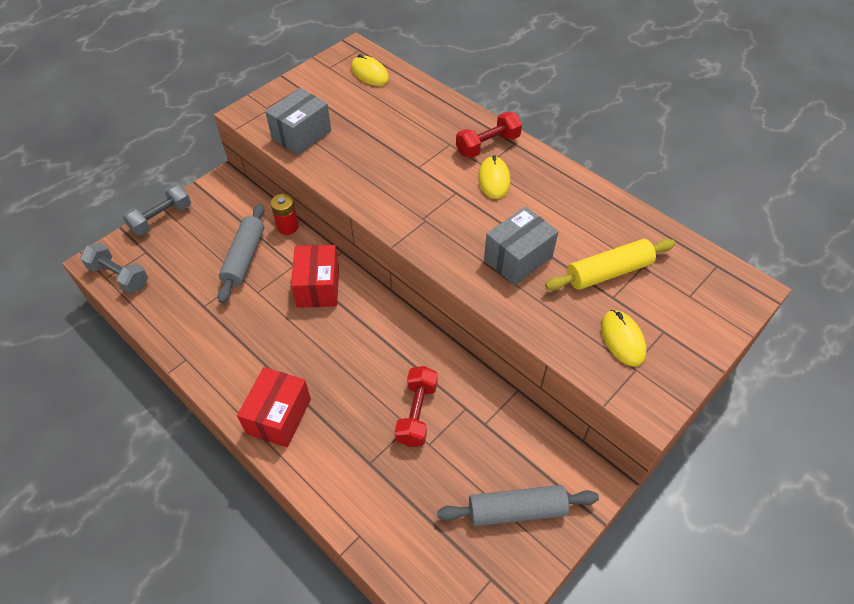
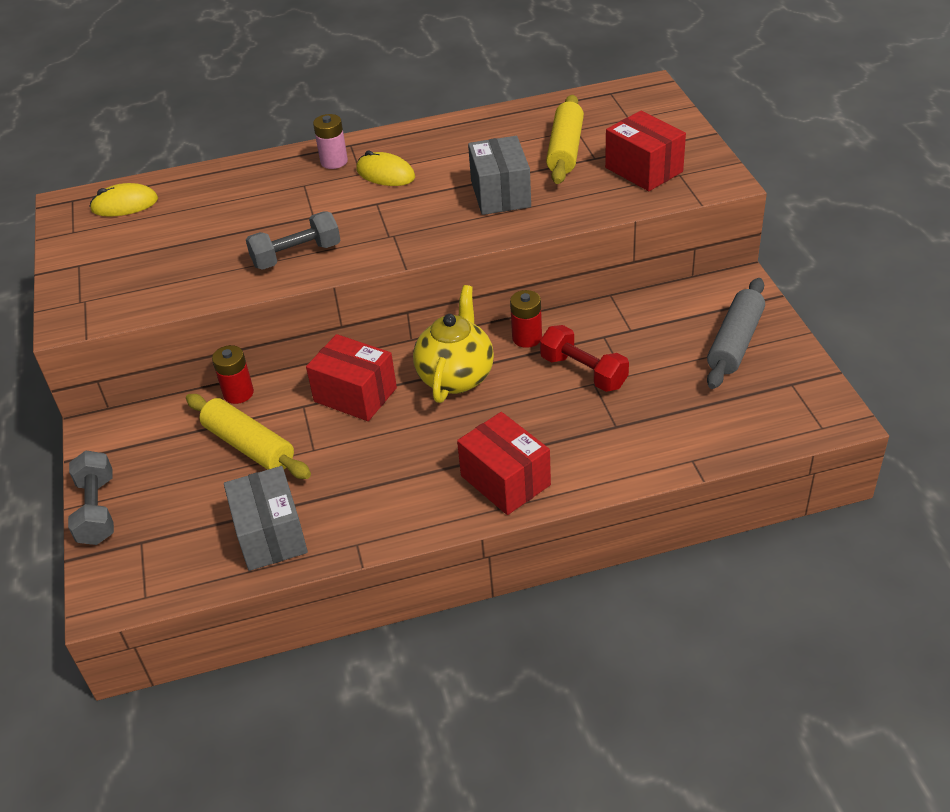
camera: 55 degrees left, 10 degrees down
(119, 276) = (157, 580): grey dumbbell -> grey dumbbell (296, 255)
(244, 258) = (249, 446): grey rolling pin -> yellow rolling pin
(301, 135) = (163, 285): grey box -> grey box (270, 535)
(367, 335) = (456, 376): none -> yellow teapot
(433, 358) = (527, 338): none -> red battery
(487, 145) = (334, 161): red dumbbell -> pink battery
(622, 339) = (644, 170): yellow mouse -> red box

